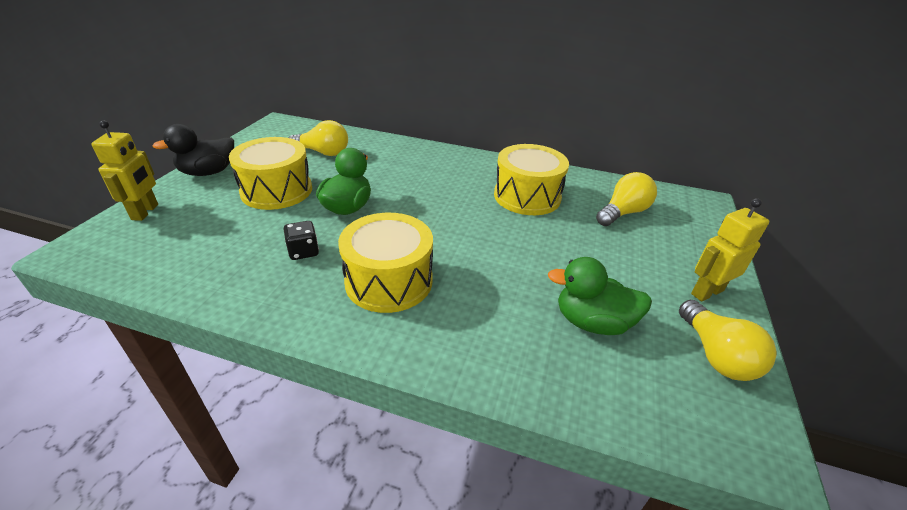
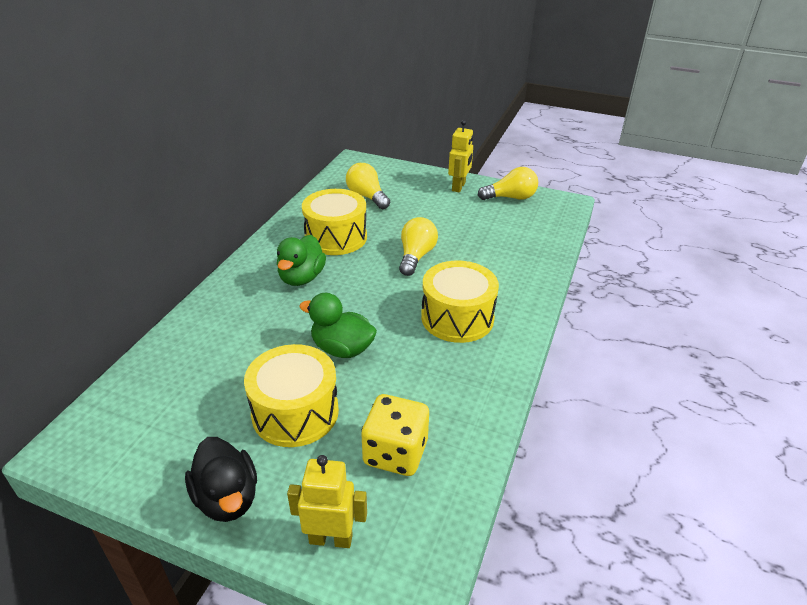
camera: 85 degrees left, 0 degrees up
(208, 239) = (395, 453): none -> yellow dice
(303, 251) = (418, 373): black dice -> none
(323, 152) = (199, 381): yellow light bulb -> yellow light bulb (416, 256)
(592, 322) = (491, 232): green duck -> green duck (301, 278)
(706, 292) = (459, 187): yellow robot -> yellow robot turned 135 degrees counterclockwise

